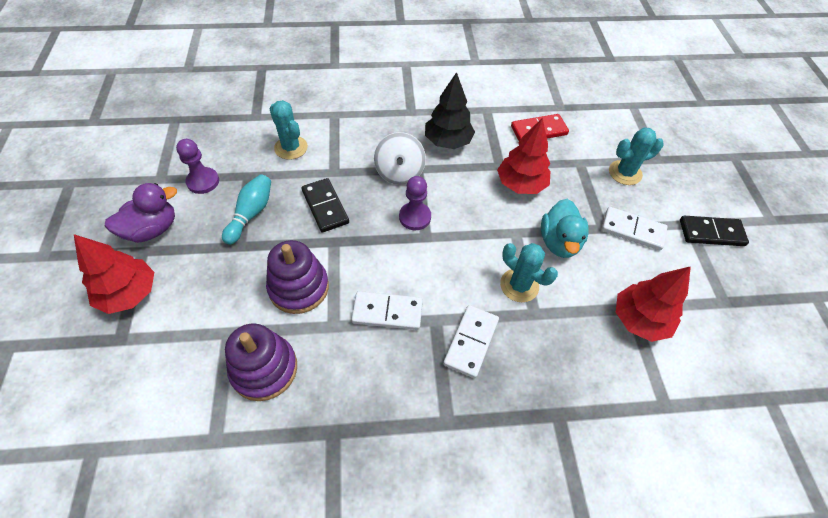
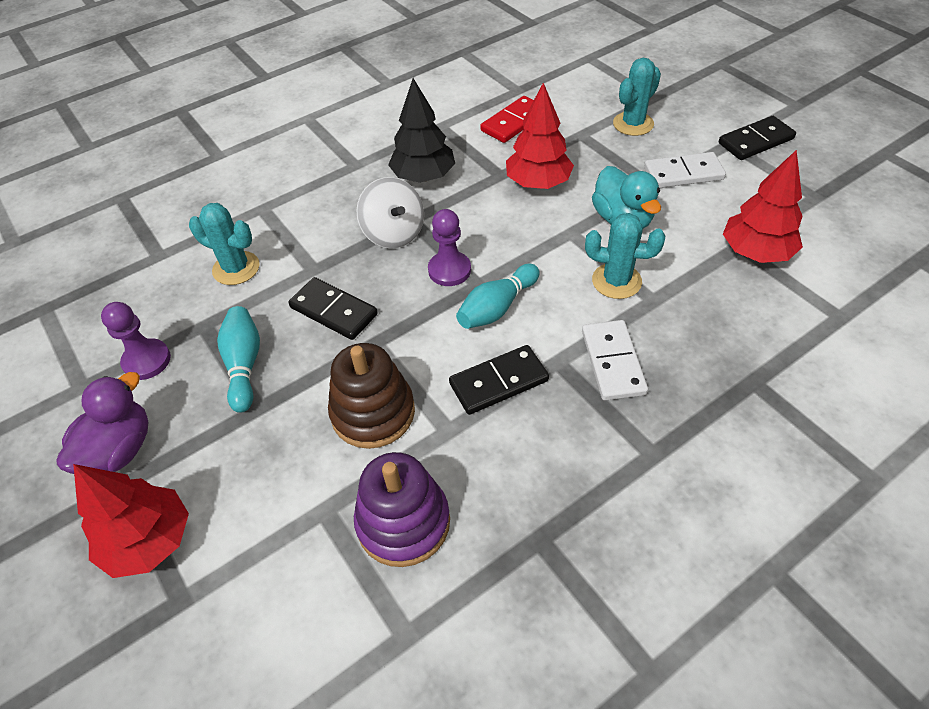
camera: 25 degrees left, 5 degrees down
(299, 287) = (373, 412): purple stacking toy -> brown stacking toy
(387, 312) = (498, 382): white domino -> black domino
(425, 260) = (497, 308): none -> turquoise bowling pin

